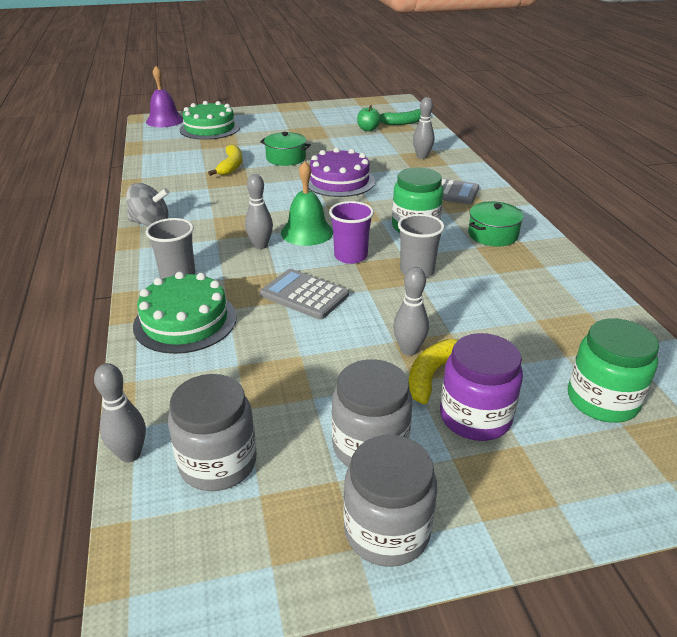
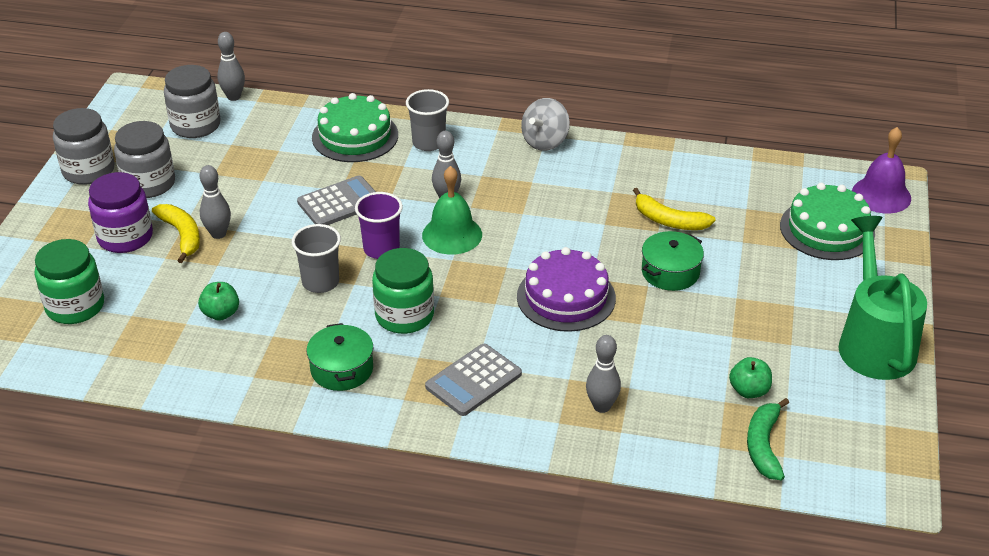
camera: 115 degrees right, 5 degrees up
(301, 111) = (874, 342): none -> green watering can
(504, 305) = (221, 313): none -> green apple

